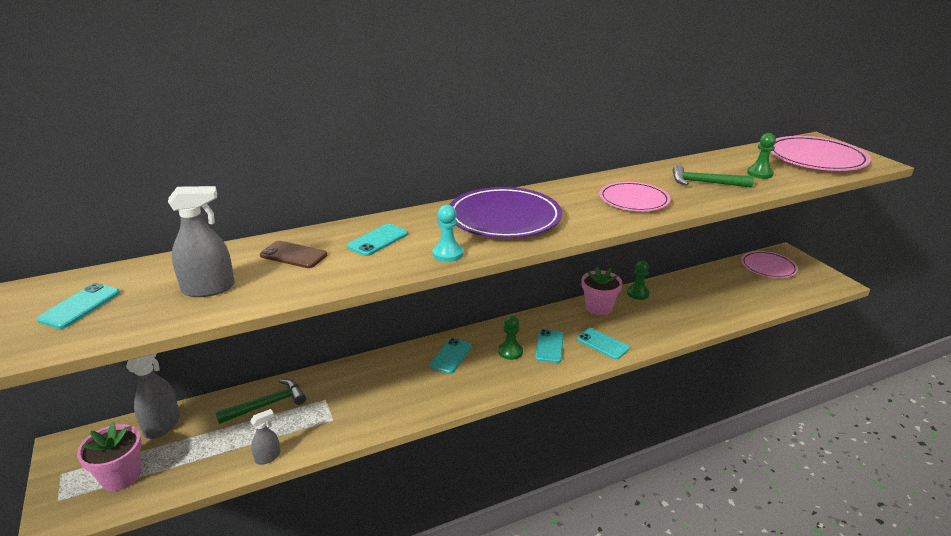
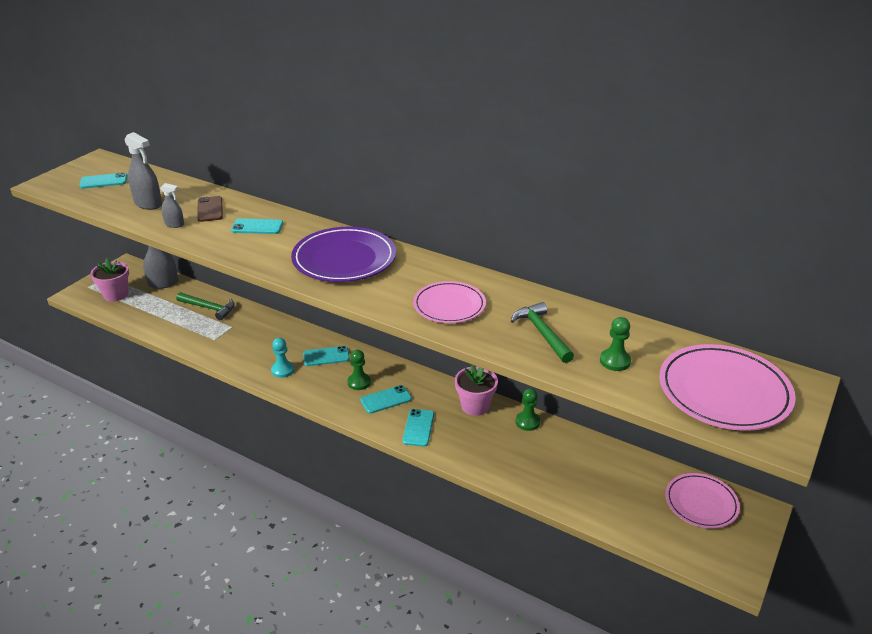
camera: 55 degrees right, 5 degrees up
(268, 457) = (163, 333): grey spray bottle -> grey spray bottle (174, 224)
(447, 254) = (261, 258): turquoise pawn -> turquoise pawn (282, 370)

